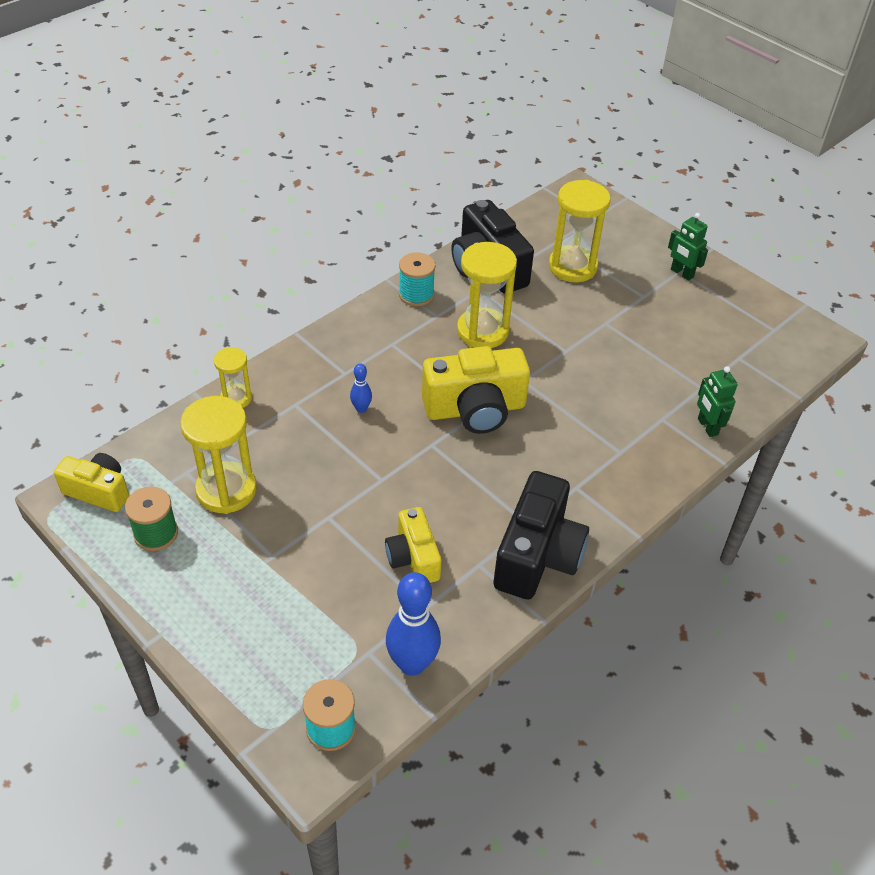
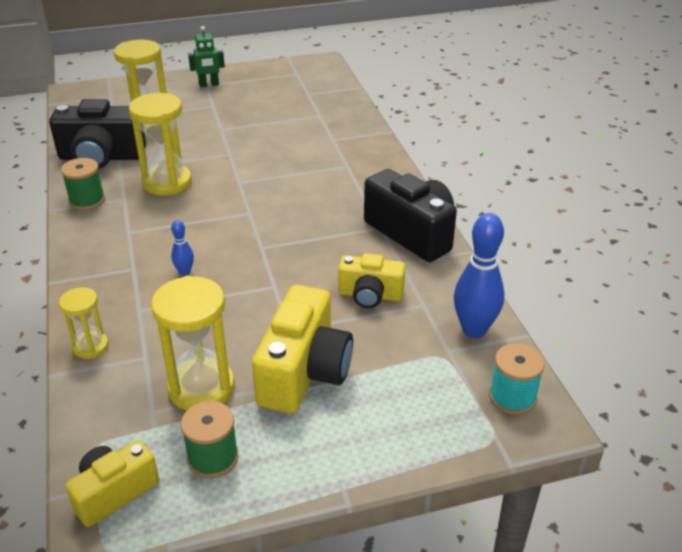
camera: 60 degrees left, 10 degrees down
(416, 295) = (87, 201): turquoise spool -> green spool
(475, 409) = (245, 214): yellow camera -> yellow camera (304, 372)
(707, 427) = (355, 126): green robot -> none

